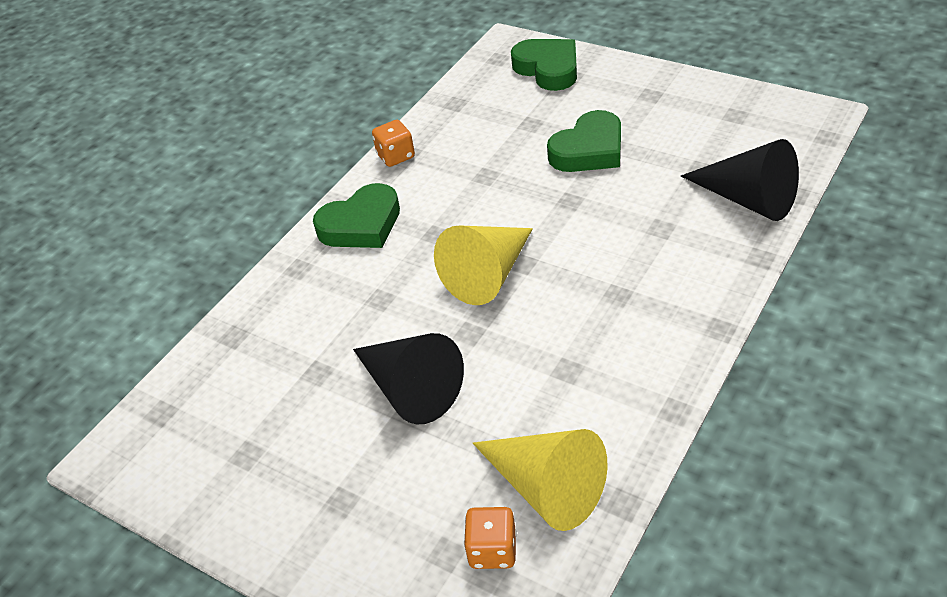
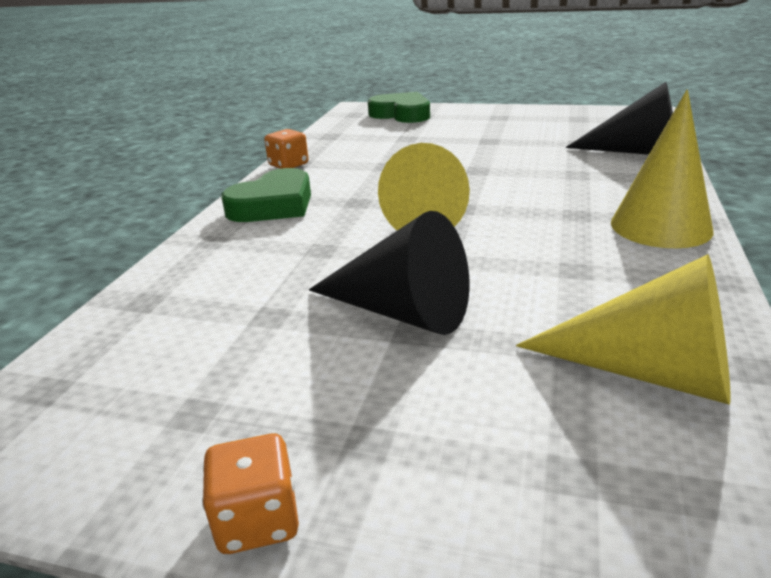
camera: 20 degrees left, 15 degrees down
(492, 550) = (637, 455): orange dice -> orange dice (257, 520)
(589, 150) = (471, 144): green heart -> none
(677, 328) = (660, 226): none -> yellow cone

